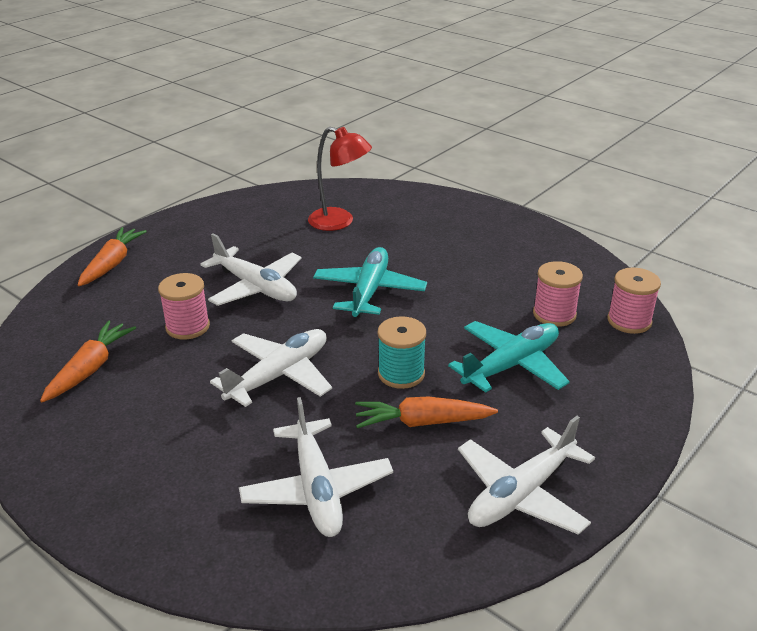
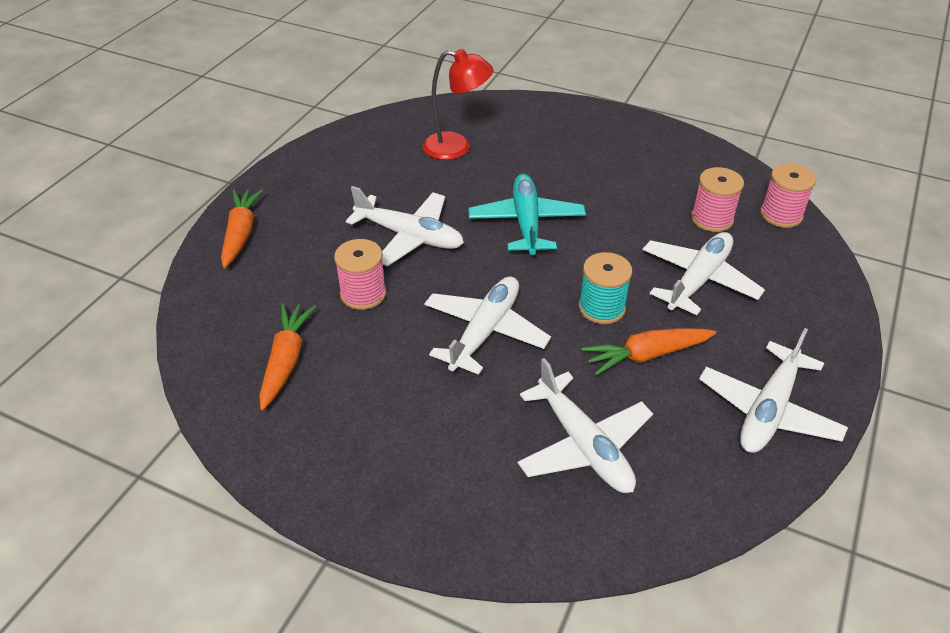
camera: 15 degrees left, 10 degrees up
(511, 365) = (698, 280): turquoise plane -> white plane

